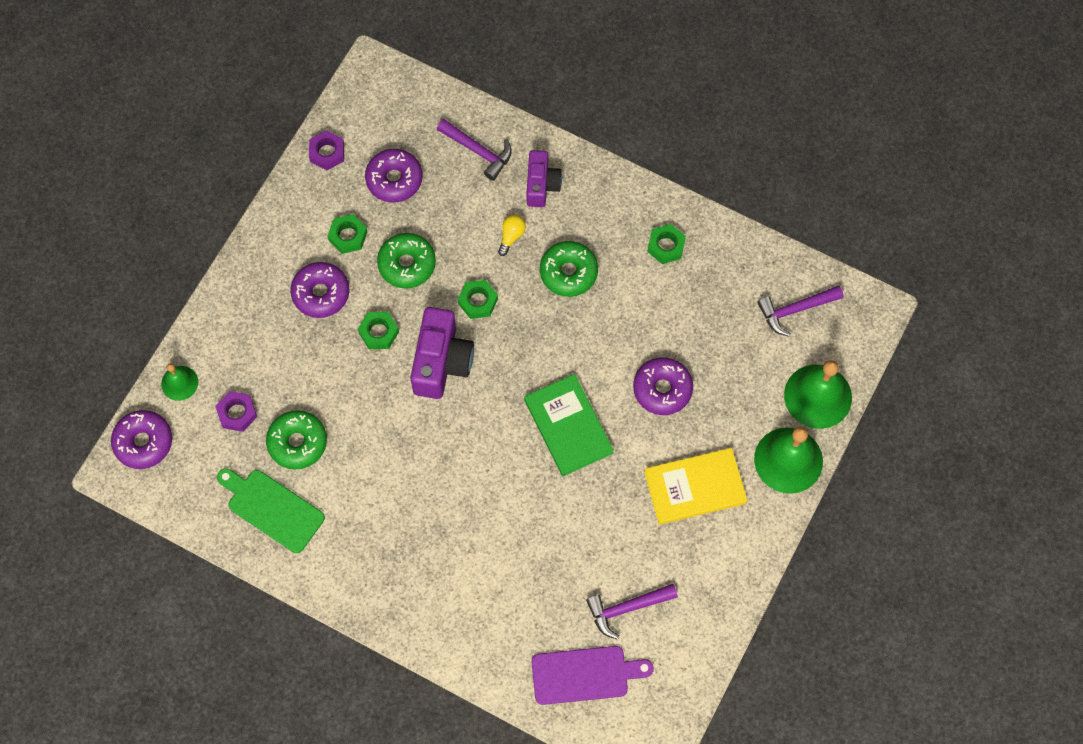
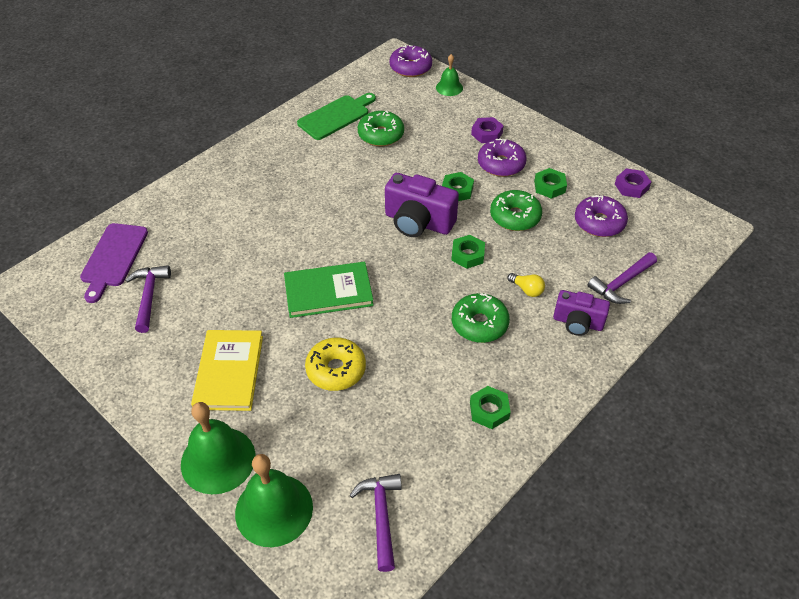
camera: 105 degrees right, 20 degrees down
(237, 413) = (416, 110): purple nut -> purple nut (486, 133)
(662, 389) = (336, 370): purple donut -> yellow donut

